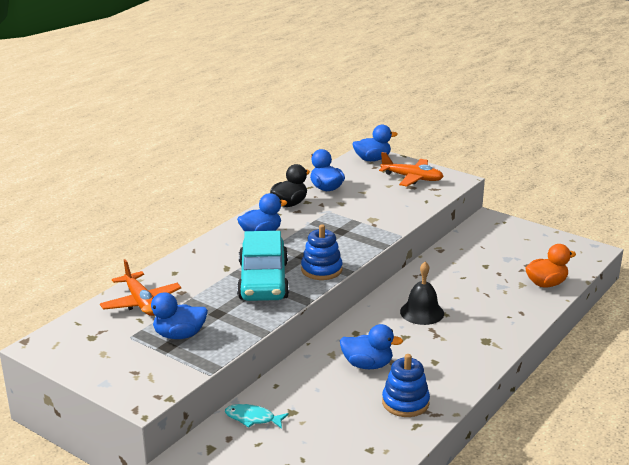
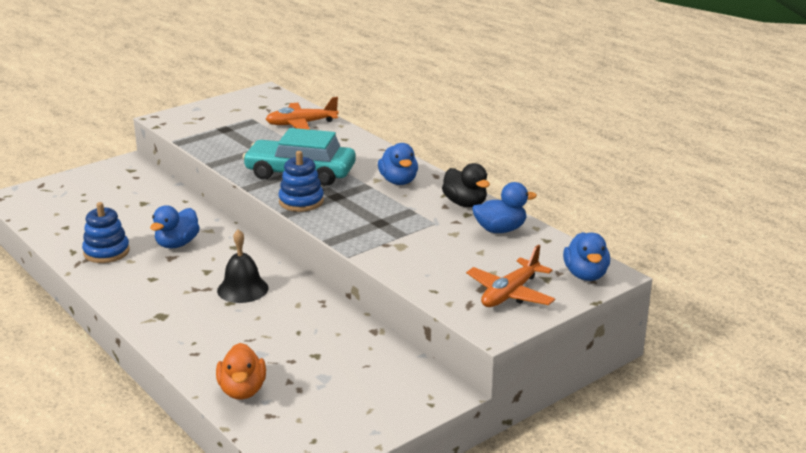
camera: 105 degrees right, 0 degrees up
(179, 335) = (237, 134): blue duck -> none
(253, 418) = (150, 187): turquoise fish -> none

